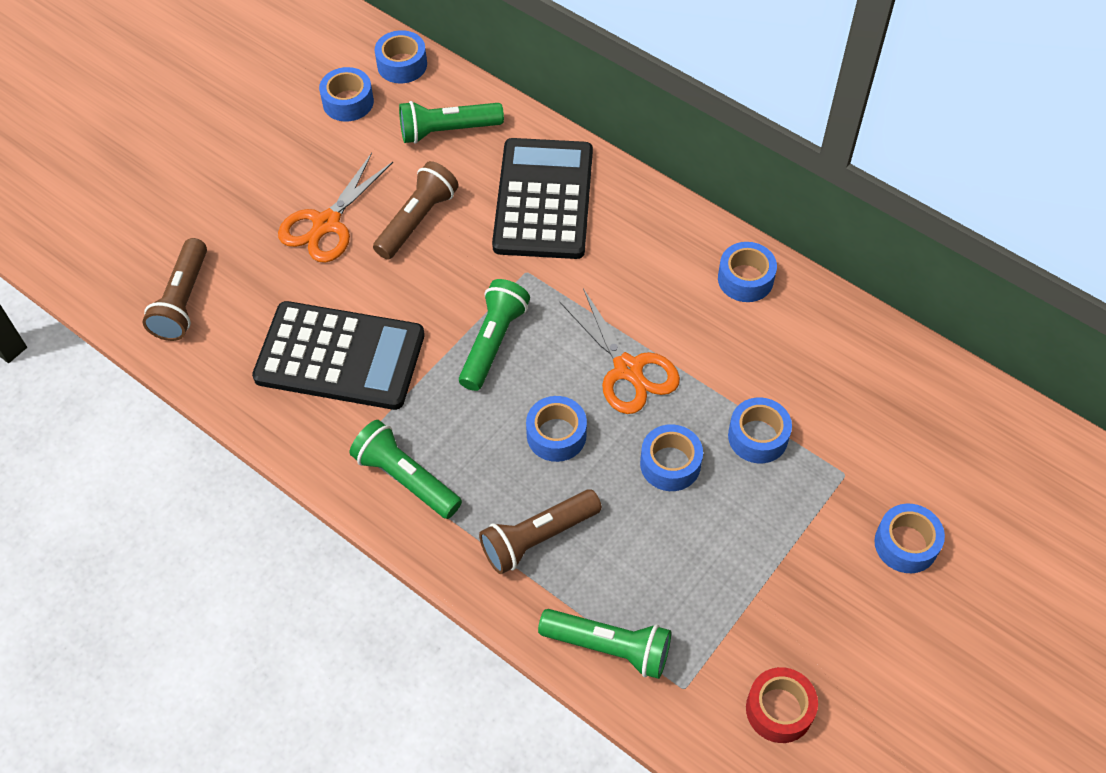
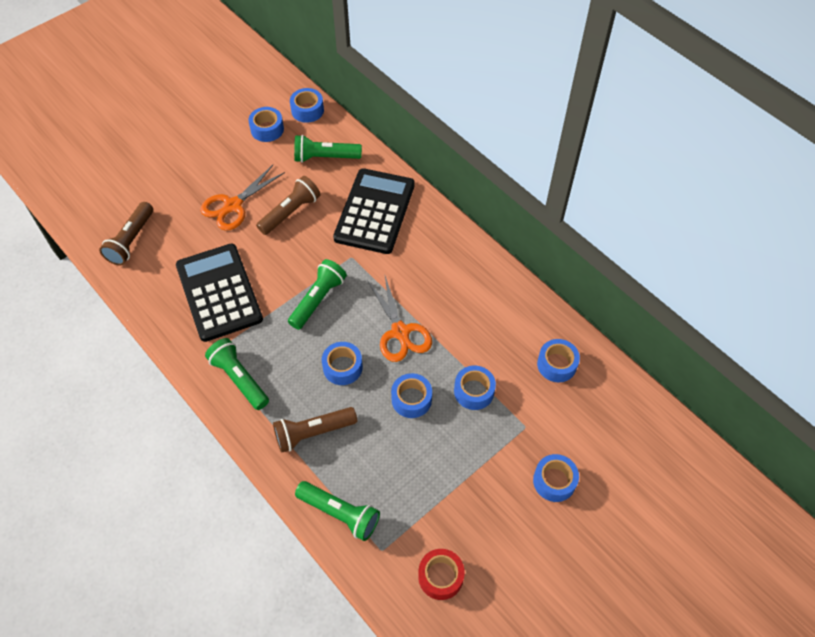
camera: 10 degrees right, 0 degrees up
(340, 356) = (219, 292): black calculator -> black calculator turned 135 degrees counterclockwise
(745, 279) = (493, 285): blue tape -> blue tape (556, 364)

